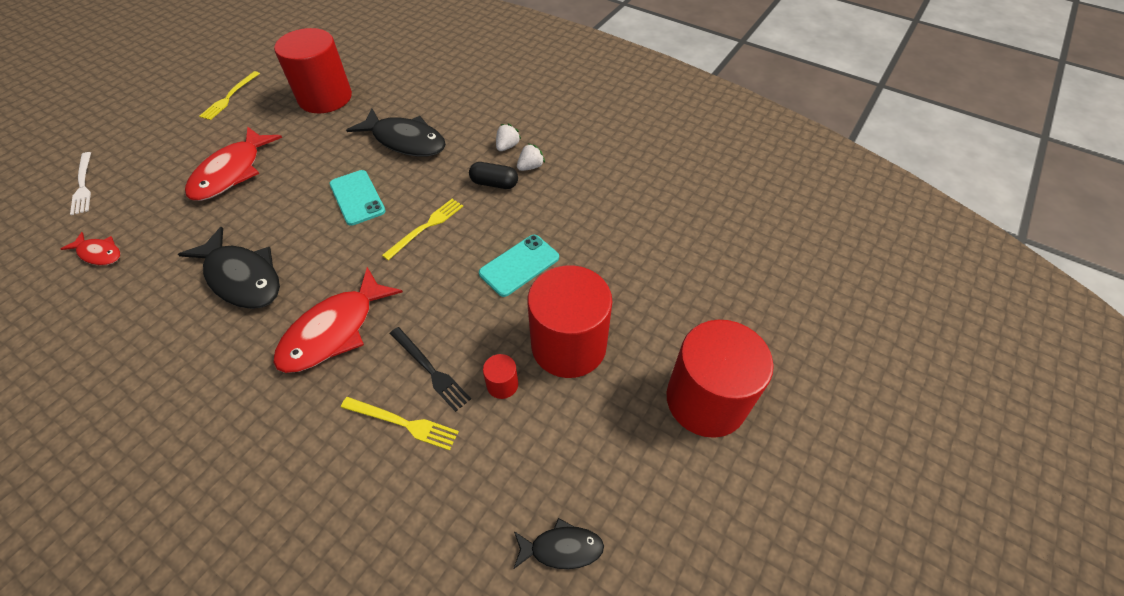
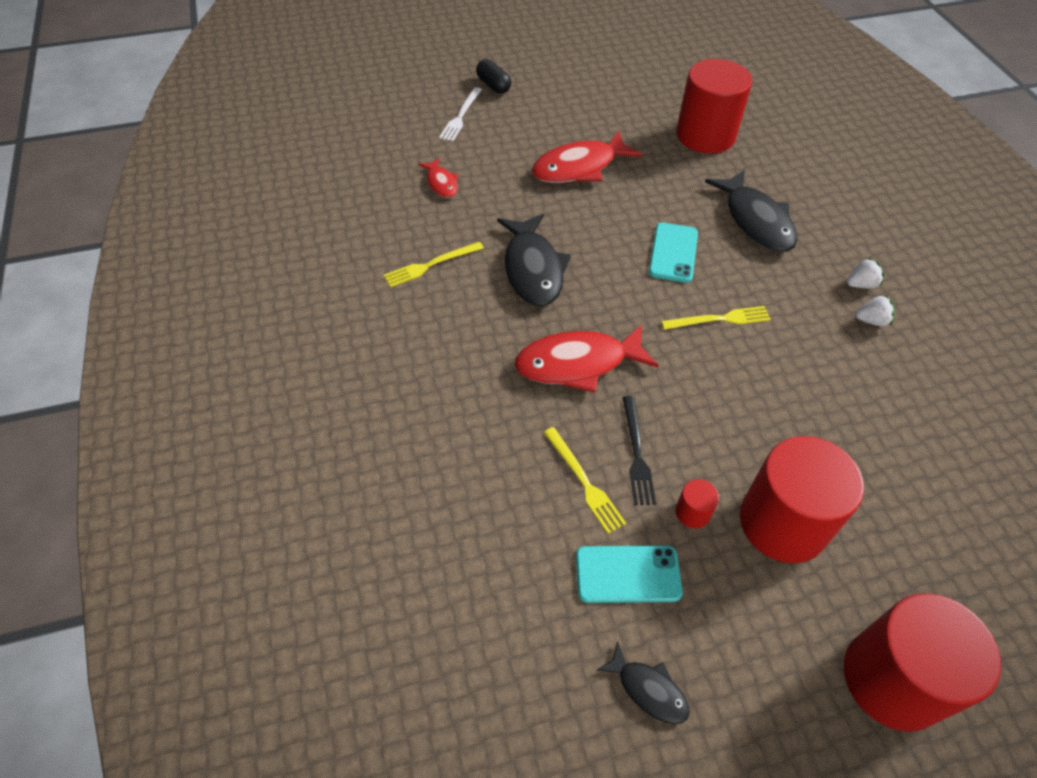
camera: 40 degrees right, 0 degrees up
(230, 97) = (619, 92): yellow fork -> yellow fork (431, 265)
(494, 184) = (818, 316): black capsule -> black capsule (493, 85)
(519, 265) = (787, 413): turquoise phone -> turquoise phone (628, 574)

